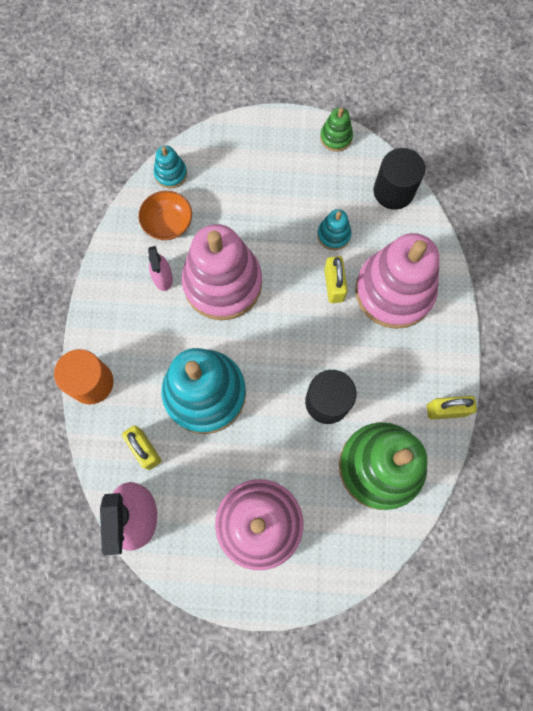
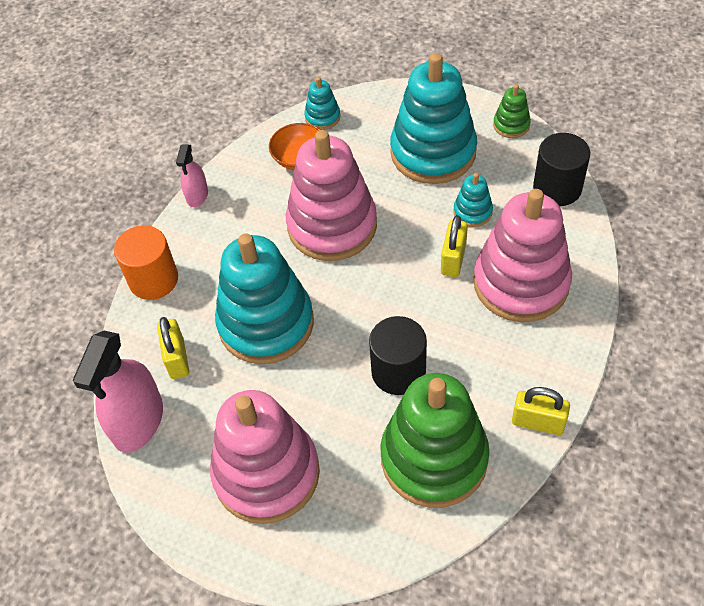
camera: 25 degrees right, 20 degrees down
(163, 277) = (272, 204): pink spray bottle -> pink spray bottle (197, 195)
(280, 184) = (433, 152): none -> turquoise stacking toy

